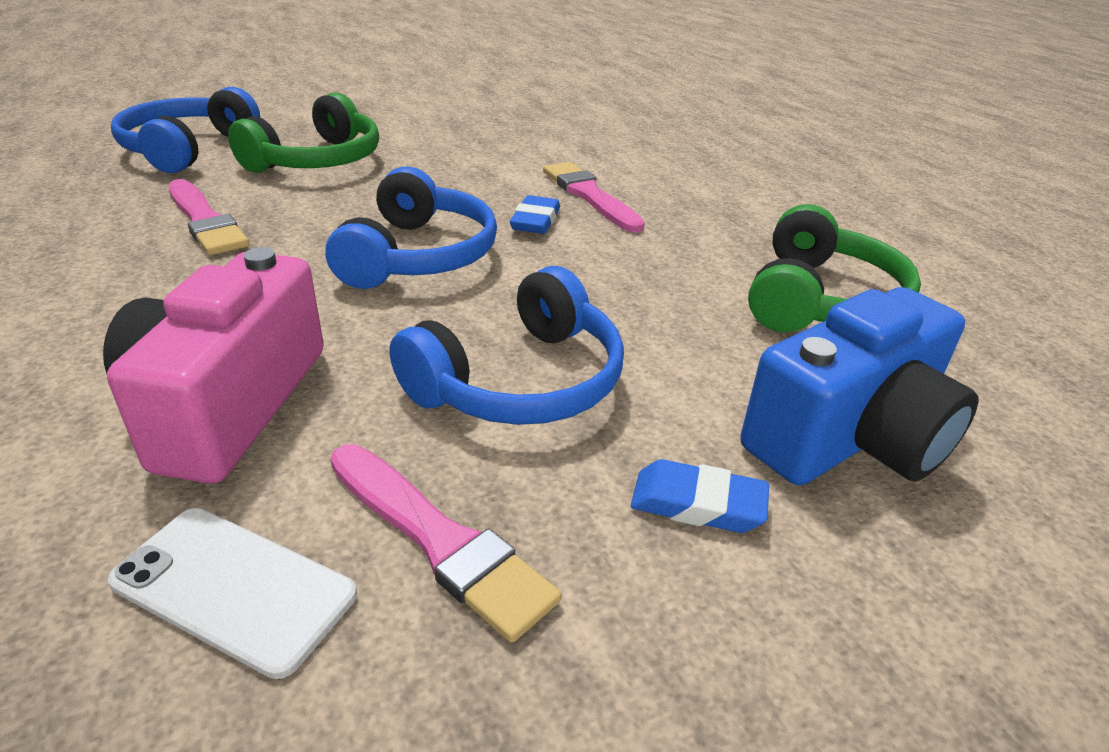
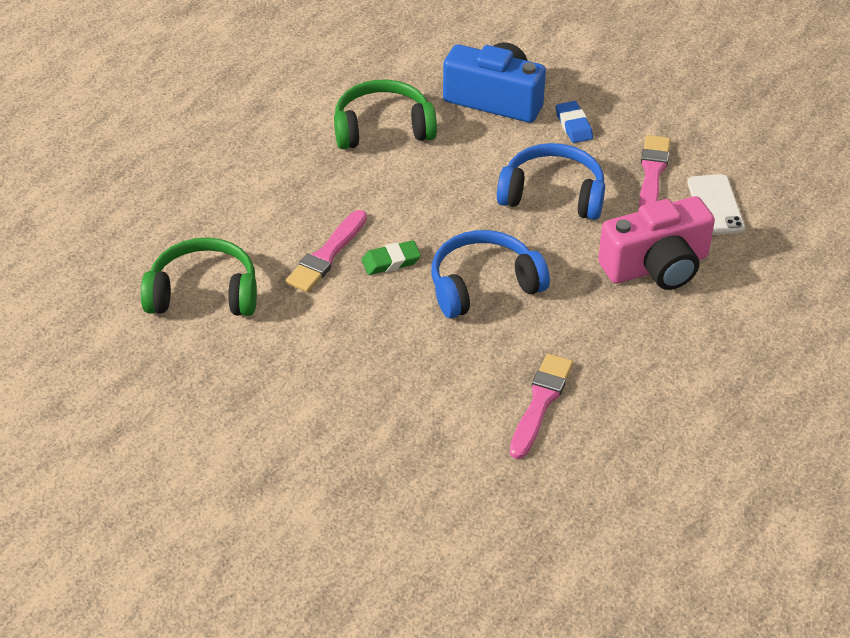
camera: 120 degrees left, 10 degrees up
(188, 149) = (453, 515): blue headphones -> none
(317, 160) = (400, 423): green headphones -> green headphones (204, 293)
(535, 221) = (391, 261): blue eraser -> green eraser

